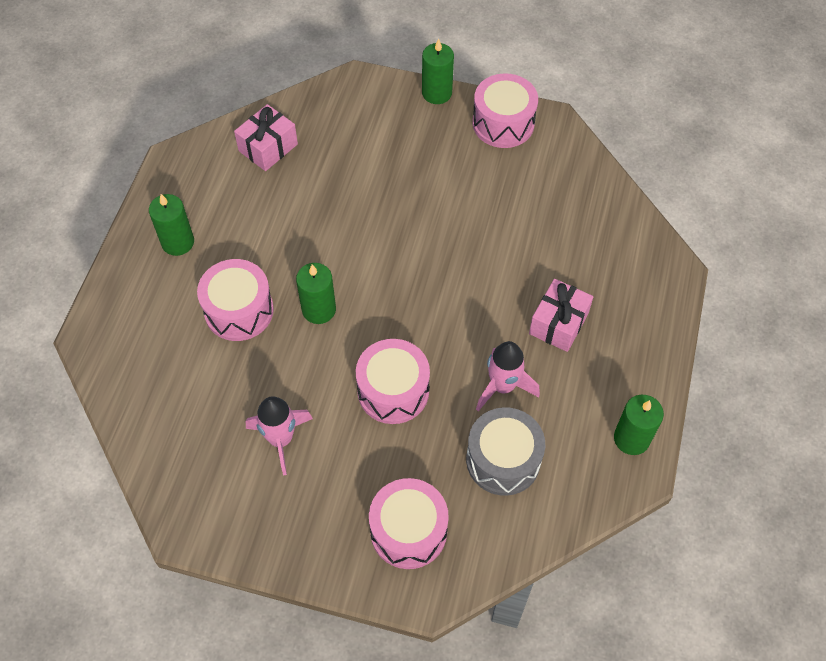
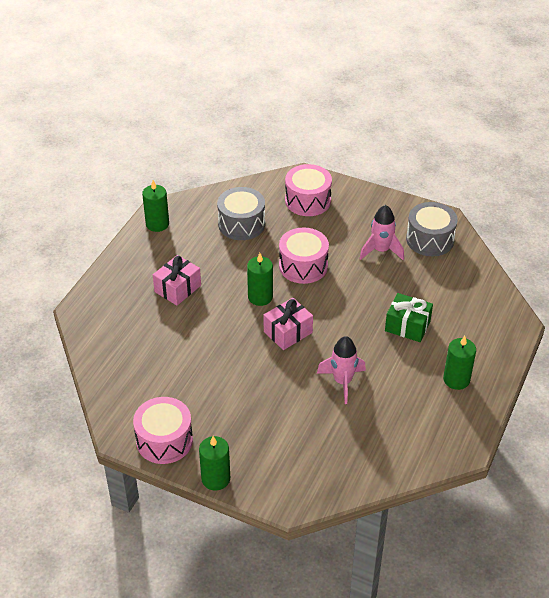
camera: 170 degrees left, 15 degrees down
(206, 475) = (430, 239): none -> grey drum
(239, 310) = (407, 326): pink drum -> green gift
(268, 147) = (379, 448): pink gift -> pink gift (288, 332)
(319, 309) = (348, 319): green candle -> green candle (260, 297)
(502, 386) = (229, 259): pink rocket -> pink rocket (342, 382)

